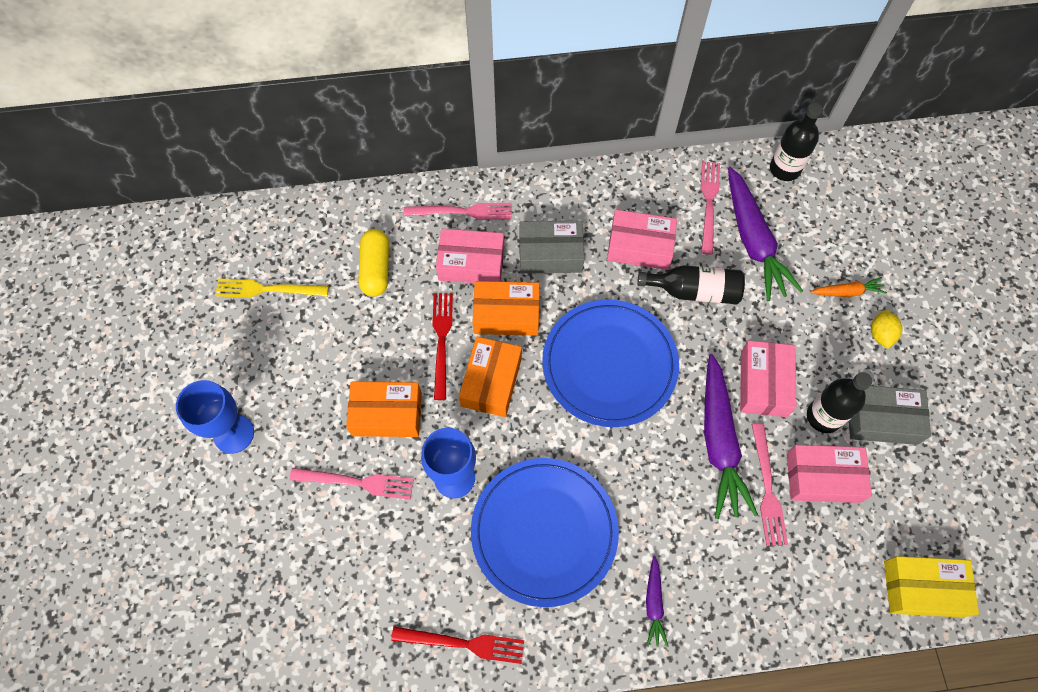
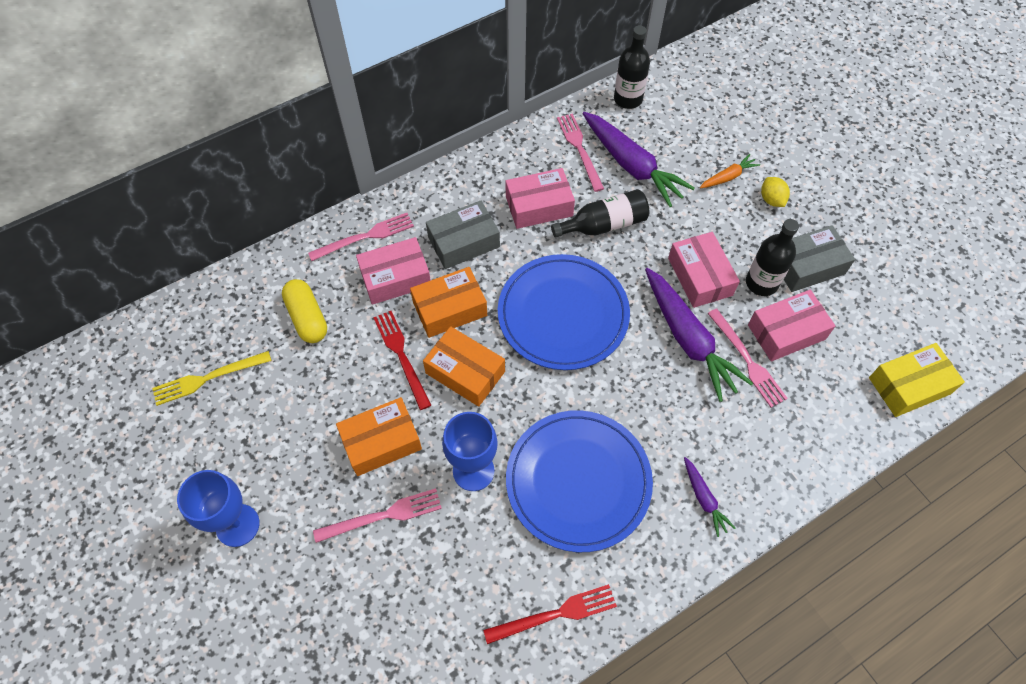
camera: 25 degrees left, 5 degrees down
(491, 381) = (465, 372): orange box -> orange box turned 45 degrees counterclockwise

